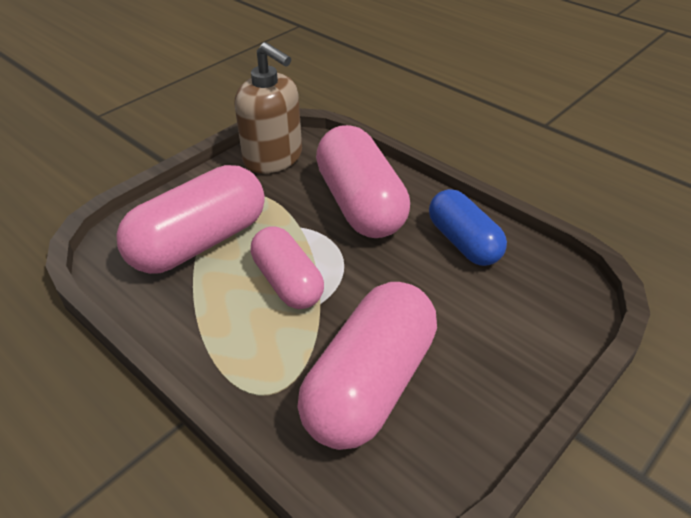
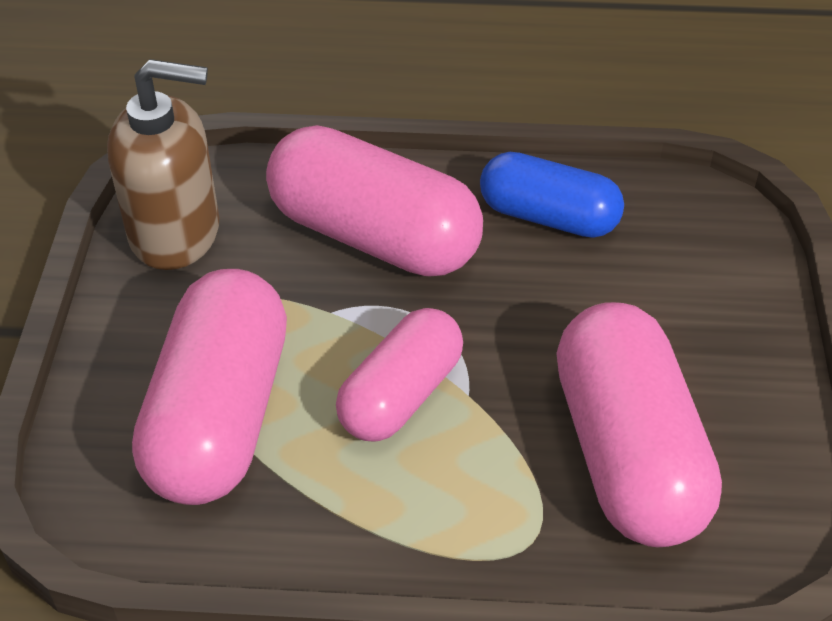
camera: 40 degrees left, 5 degrees up
(287, 282) = (401, 395): pink capsule -> pink capsule turned 75 degrees counterclockwise

